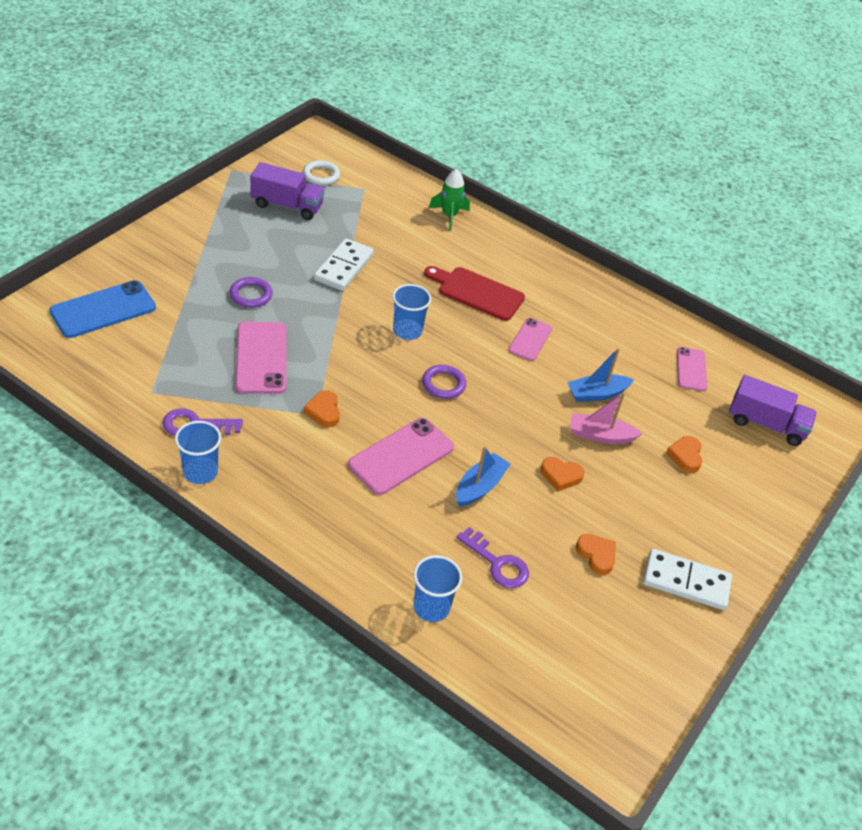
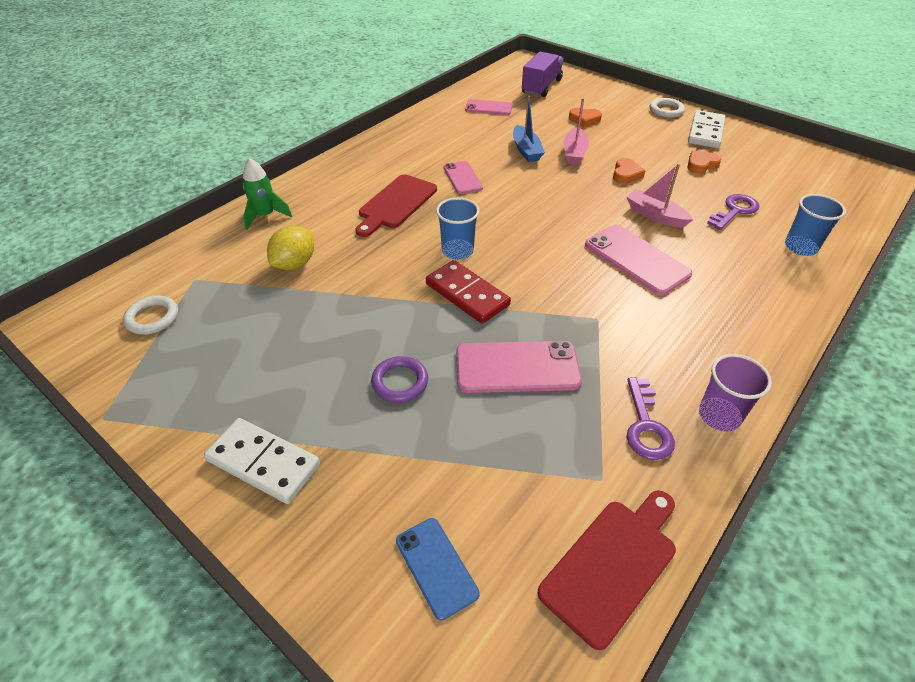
camera: 80 degrees left, 0 degrees up
(88, 387) = (612, 565): none -> red cutting board
(103, 310) = (436, 567): blue phone -> blue phone, size x0.61
(200, 472) = (719, 415): blue cup -> purple cup
(287, 206) = (212, 351): purple truck -> none
(324, 411) = (592, 312): orange heart -> none
(344, 267) = (349, 297): white domino -> white domino (263, 462)
(347, 334) = (467, 294): none -> red domino
(384, 236) = (295, 264): none -> yellow lemon
(443, 384) = (532, 230): purple ring -> none
(479, 487) = (655, 215): blue boat -> pink boat
(530, 339) = (462, 178): pink phone -> pink phone turned 45 degrees clockwise
(738, 550) = (666, 110): none -> white ring

